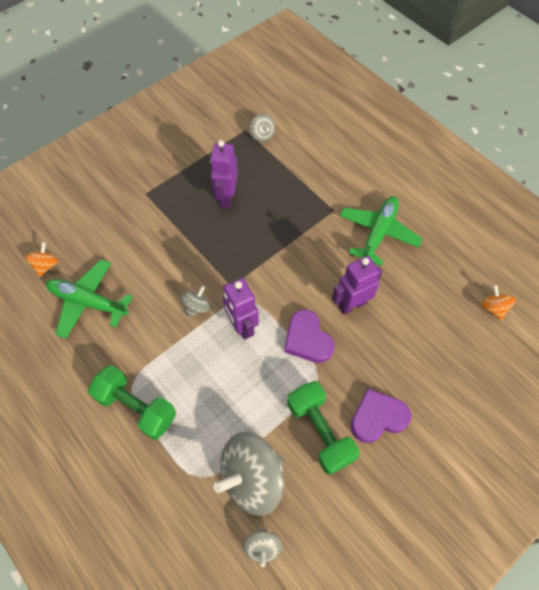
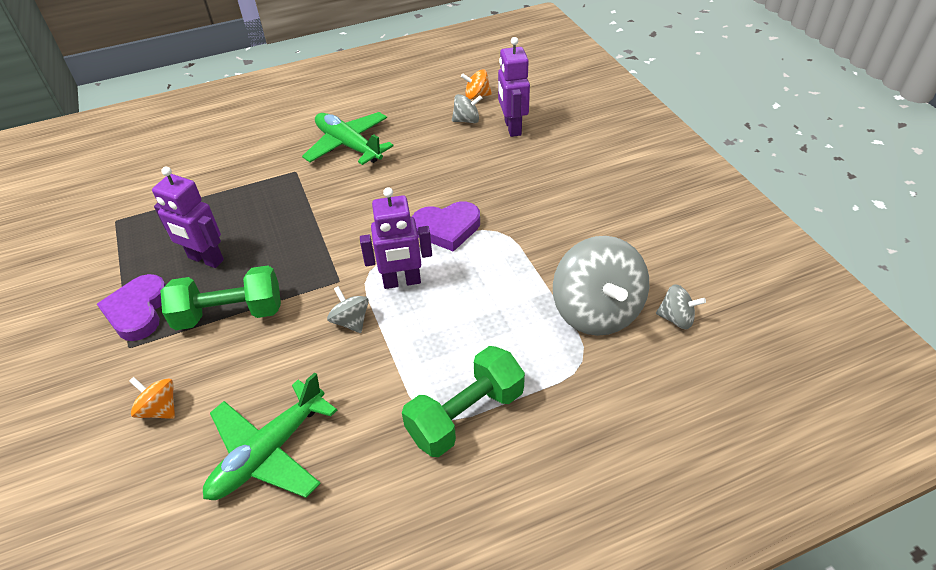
camera: 70 degrees left, 15 degrees down
(46, 265) = (162, 508): orange spinning top -> orange spinning top (160, 409)
(262, 136) = (139, 206): grey spinning top -> grey spinning top (467, 120)
(320, 431) = (559, 243): green dumbbell -> green dumbbell (230, 313)
(352, 304) = (423, 185): purple robot -> purple robot (512, 128)
(377, 417) = (558, 197): purple heart -> purple heart (138, 311)

